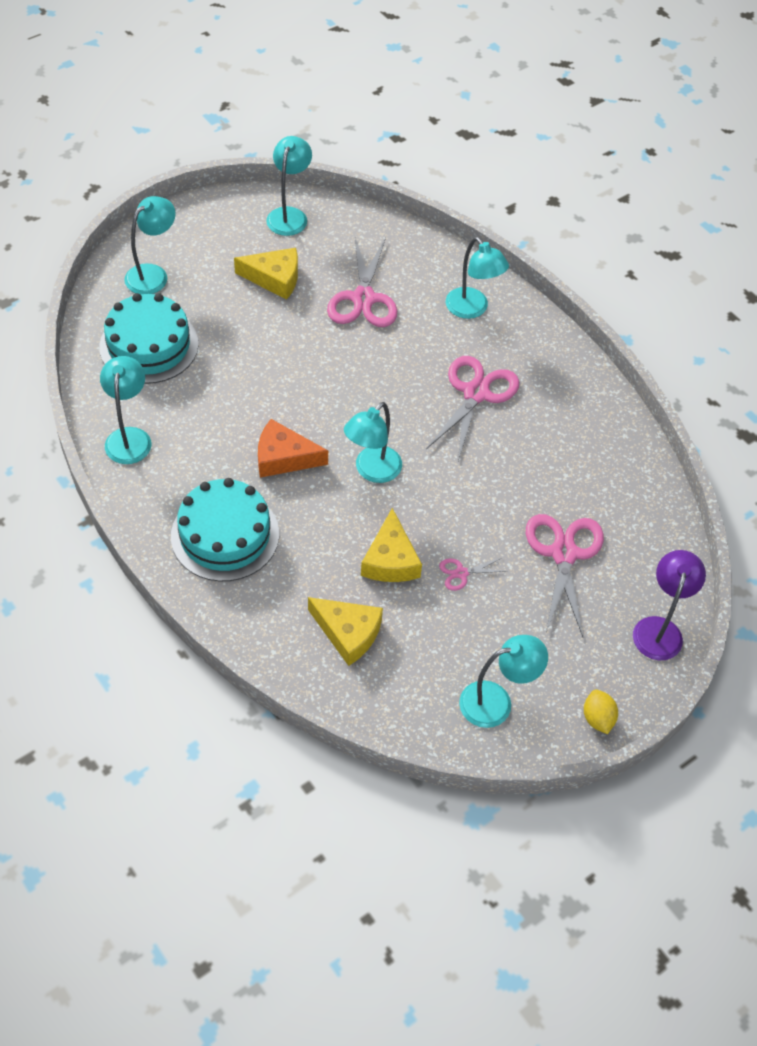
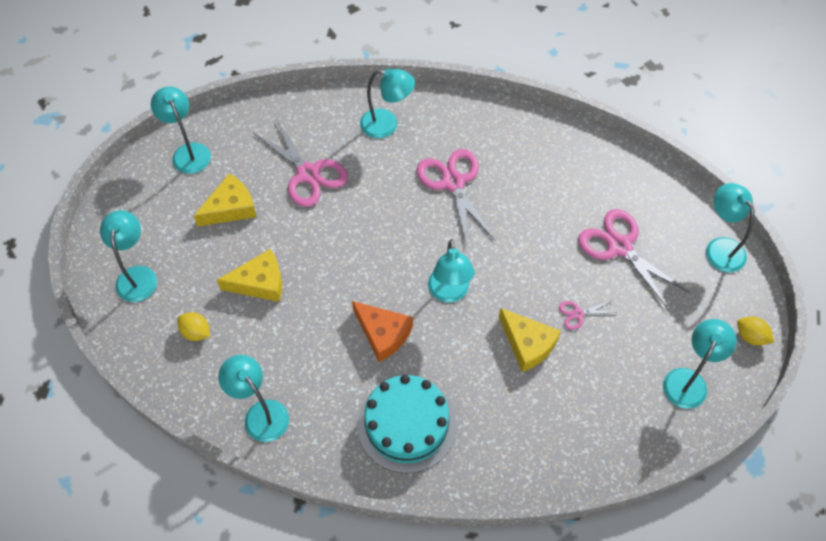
camera: 40 degrees left, 5 degrees up
(149, 345) = (196, 332): turquoise cake -> yellow lemon
(284, 457) = (383, 334): orange cheese -> orange cheese turned 105 degrees counterclockwise
(348, 633) = (558, 418): yellow cheese -> yellow cheese (259, 282)
(461, 573) = (578, 314): pink scissors -> pink scissors turned 45 degrees clockwise
(659, 629) = (720, 247): purple lamp -> turquoise lamp

